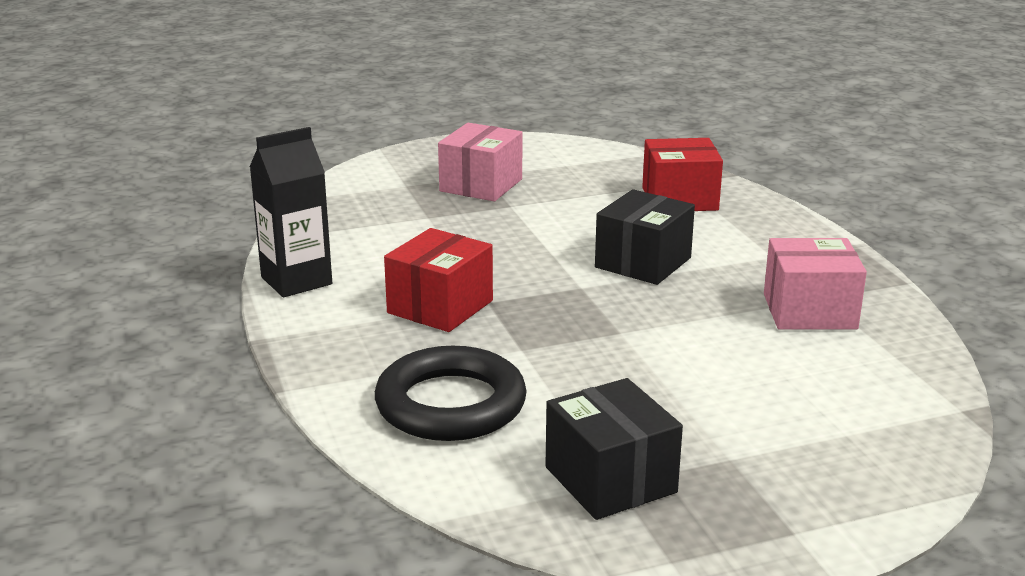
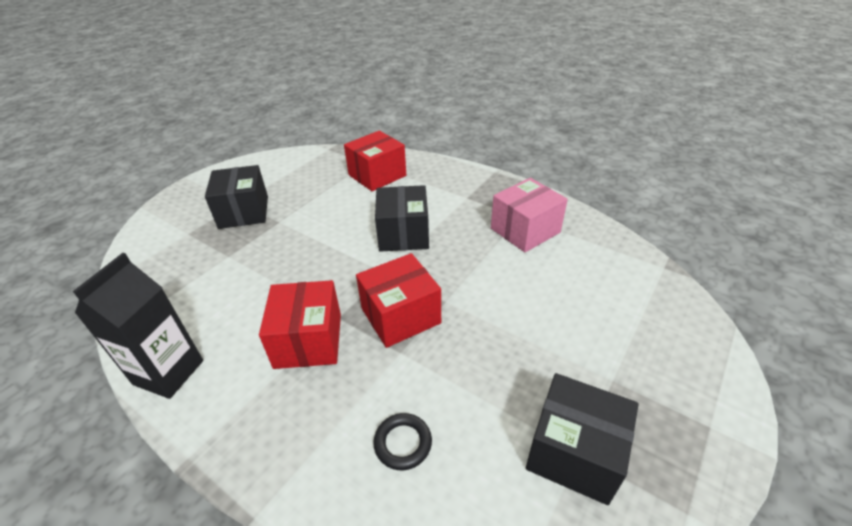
camera: 35 degrees left, 15 degrees up
(450, 404) = (403, 443): black ring -> black ring, size x0.45
(481, 185) = (244, 212): pink box -> black box
(555, 324) = (400, 316): none -> red box

